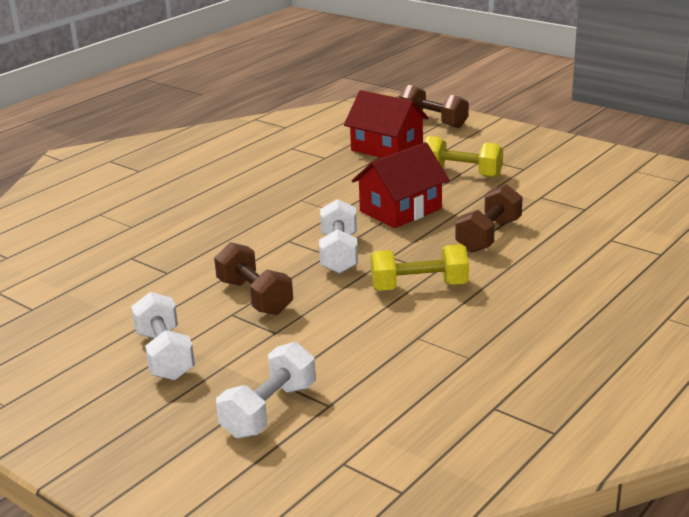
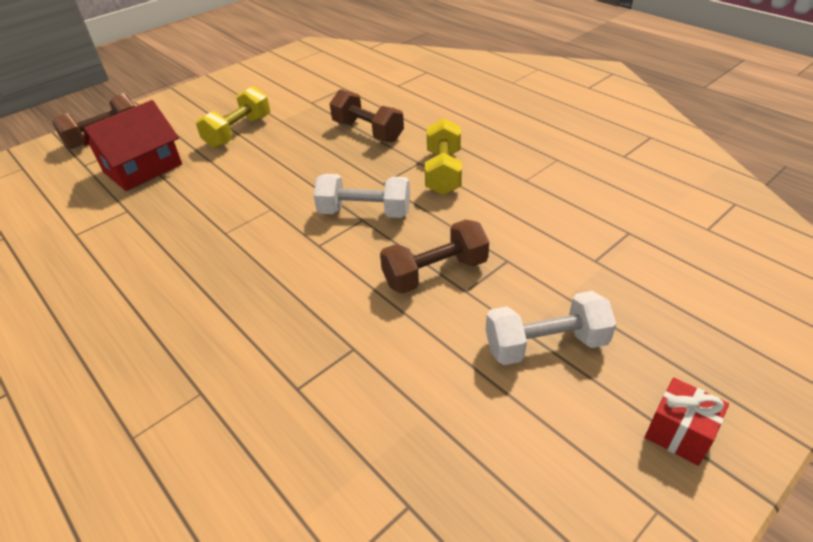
camera: 80 degrees left, 15 degrees up
(65, 419) = (679, 433): none -> red gift
(269, 410) = (642, 267): white dumbbell -> none
(400, 210) = (292, 170): red house -> none

